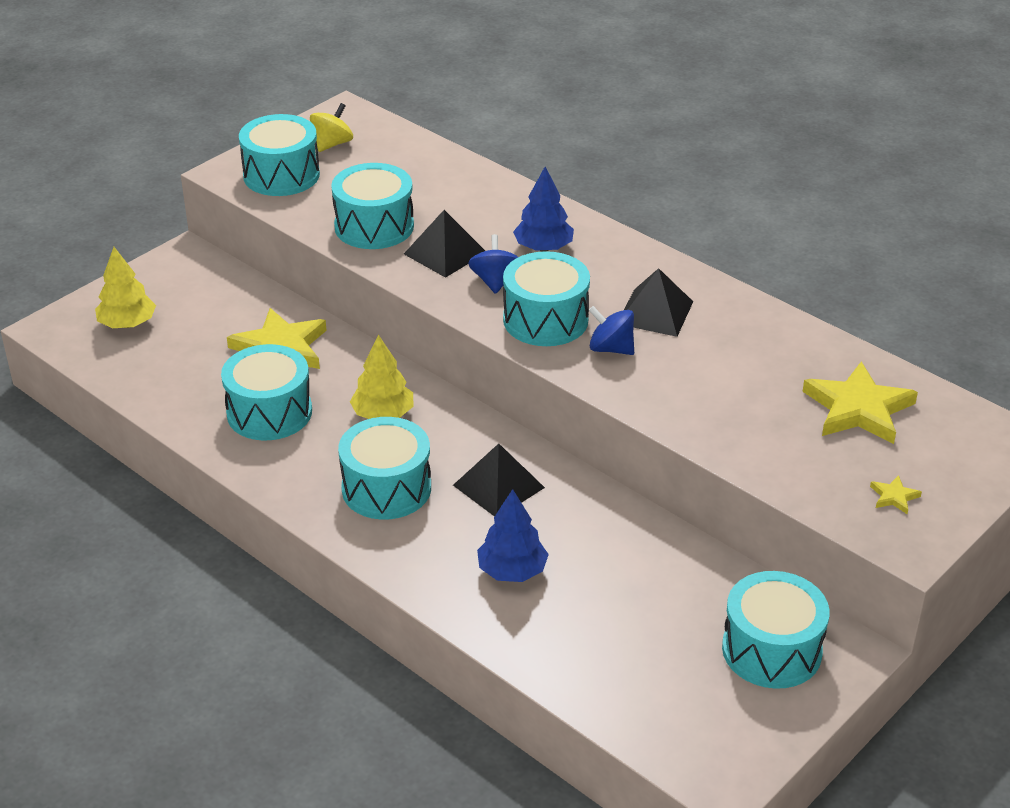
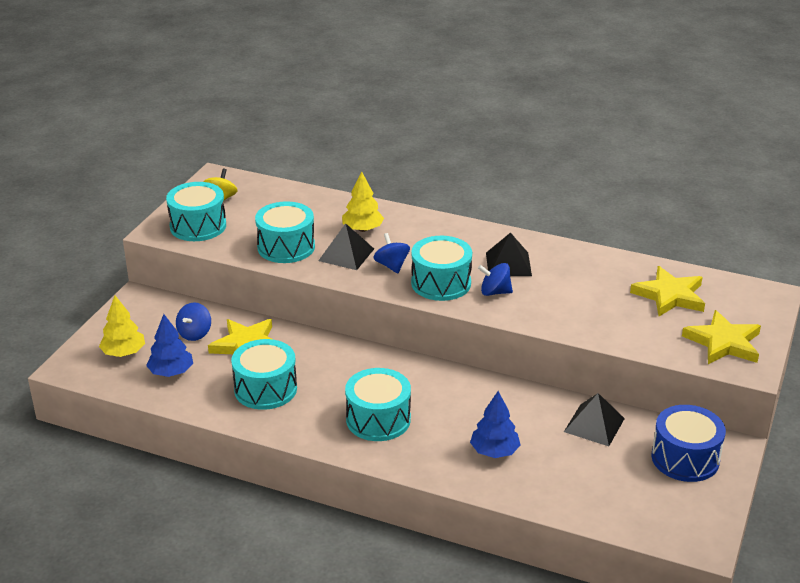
camera: 20 degrees left, 5 degrees down
(226, 318) = (195, 334): none -> blue spinning top
(383, 414) = (346, 372): yellow tree -> yellow tree (362, 229)
(498, 486) = (452, 400): black pyramid -> black pyramid (594, 425)
(543, 248) = (410, 238): blue tree -> blue tree (171, 372)
(771, 650) = (685, 458): turquoise drum -> blue drum
(894, 497) = (723, 342): yellow star -> yellow star, size x2.36

